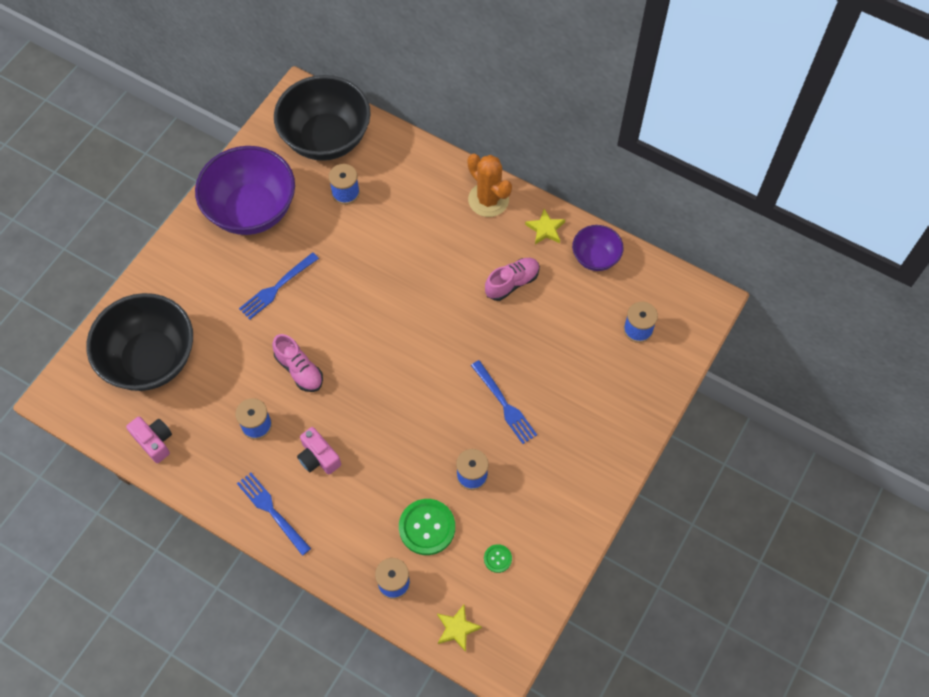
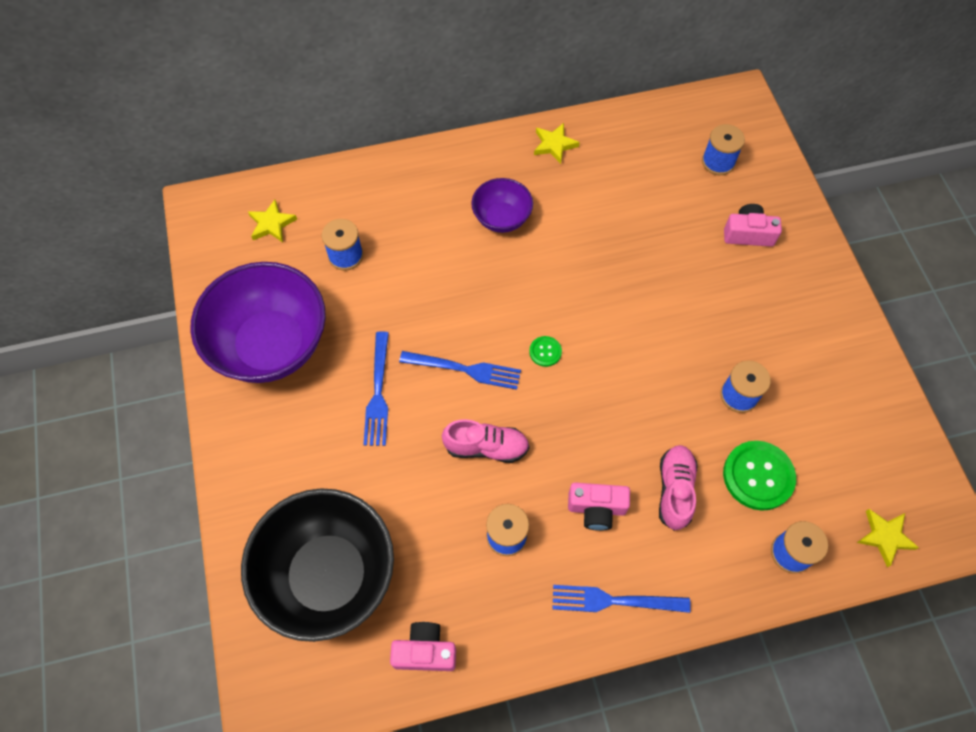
camera: 45 degrees left, 0 degrees up
(326, 138) = (272, 224): black bowl -> yellow star
(488, 200) = (480, 160): orange cactus -> none
(497, 558) = (841, 444): green button -> green button (545, 352)
(504, 404) = (692, 312): blue fork -> blue fork (465, 369)
(512, 283) = (579, 210): pink shoe -> pink shoe (675, 490)
(595, 257) = (620, 134): purple bowl -> purple bowl (501, 218)
(599, 390) = (748, 234): none -> pink camera

